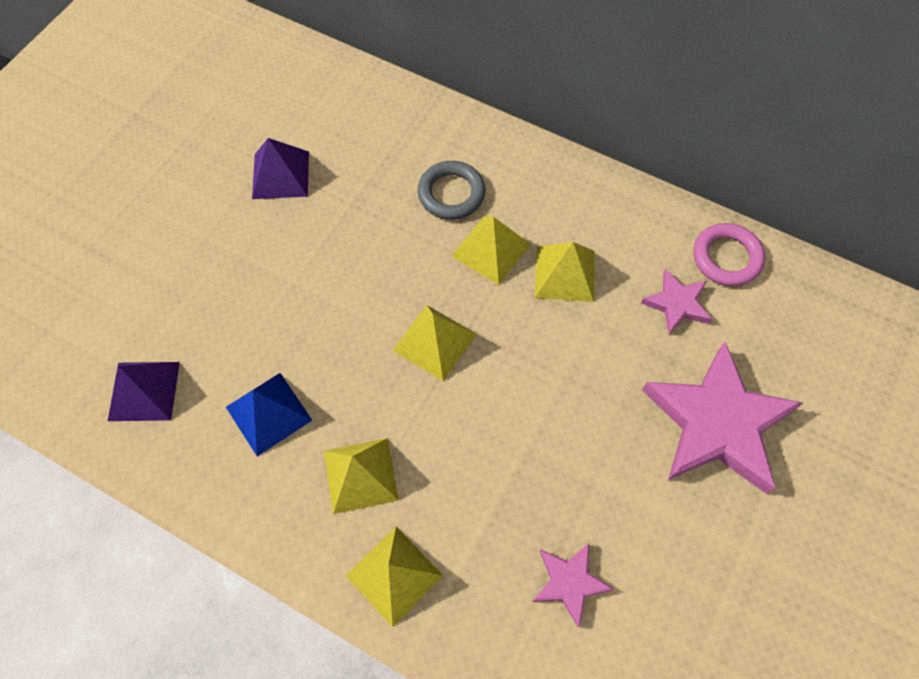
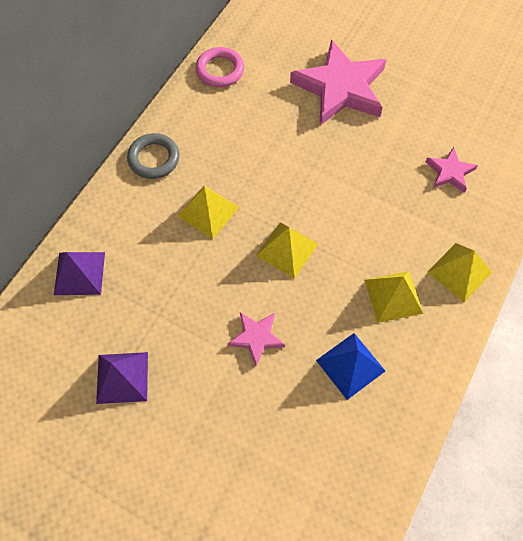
camera: 90 degrees left, 0 degrees up
(144, 390) = (336, 470): purple pyramid -> purple pyramid (79, 273)
(451, 193) = (154, 239): grey ring -> grey ring (154, 158)
(564, 274) = (230, 164): yellow pyramid -> none
(676, 304) = (255, 101): pink star -> pink star (256, 338)

